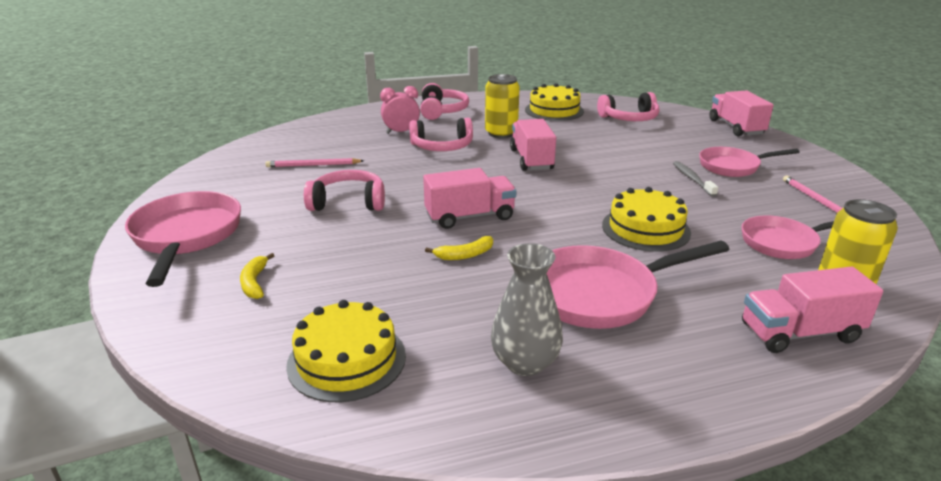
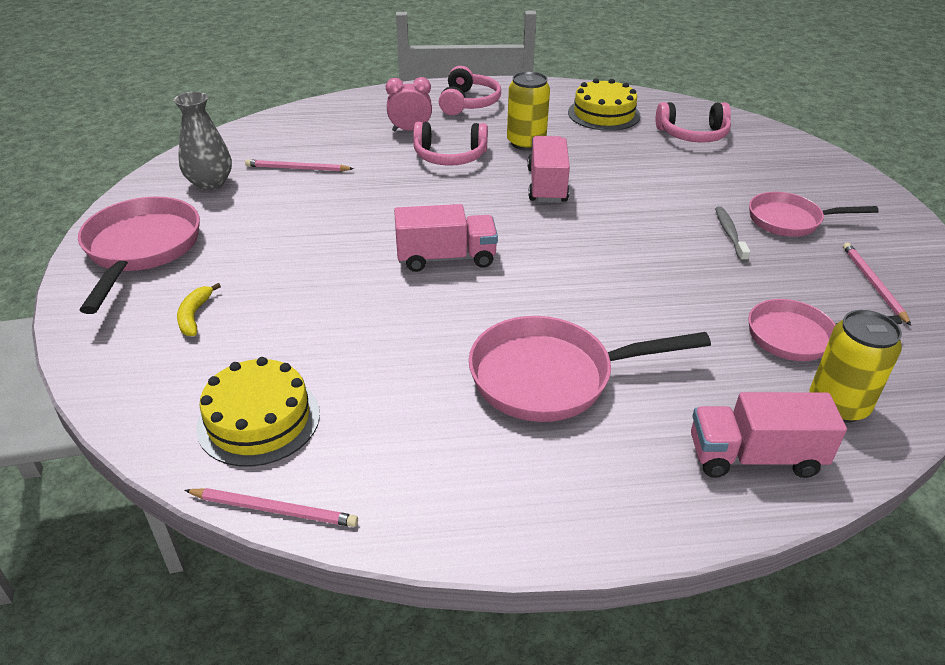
camera: 10 degrees right, 10 degrees up
(348, 202) = (320, 224): pink headphones -> none
(390, 436) = (274, 510): none -> pink pencil
(465, 255) = (422, 308): yellow banana -> none
(525, 362) = (436, 449): grey vase -> grey vase (210, 183)
(645, 229) = (640, 298): yellow cake -> none
(736, 127) = (823, 161): pink truck -> none

